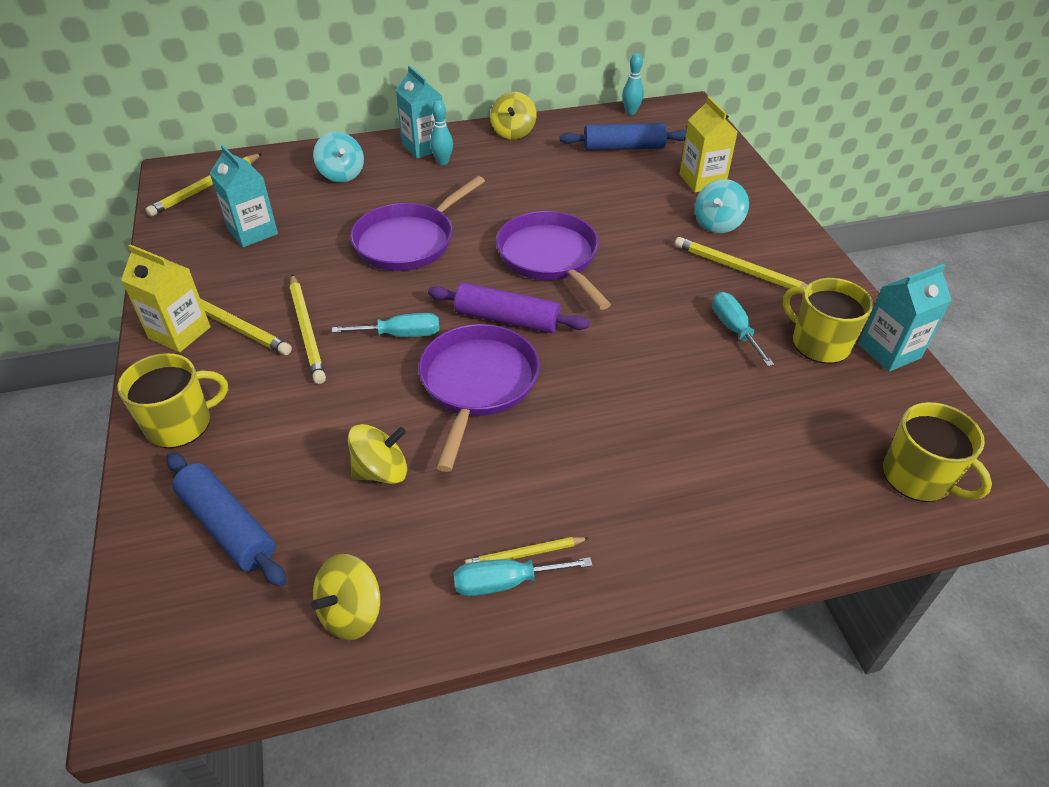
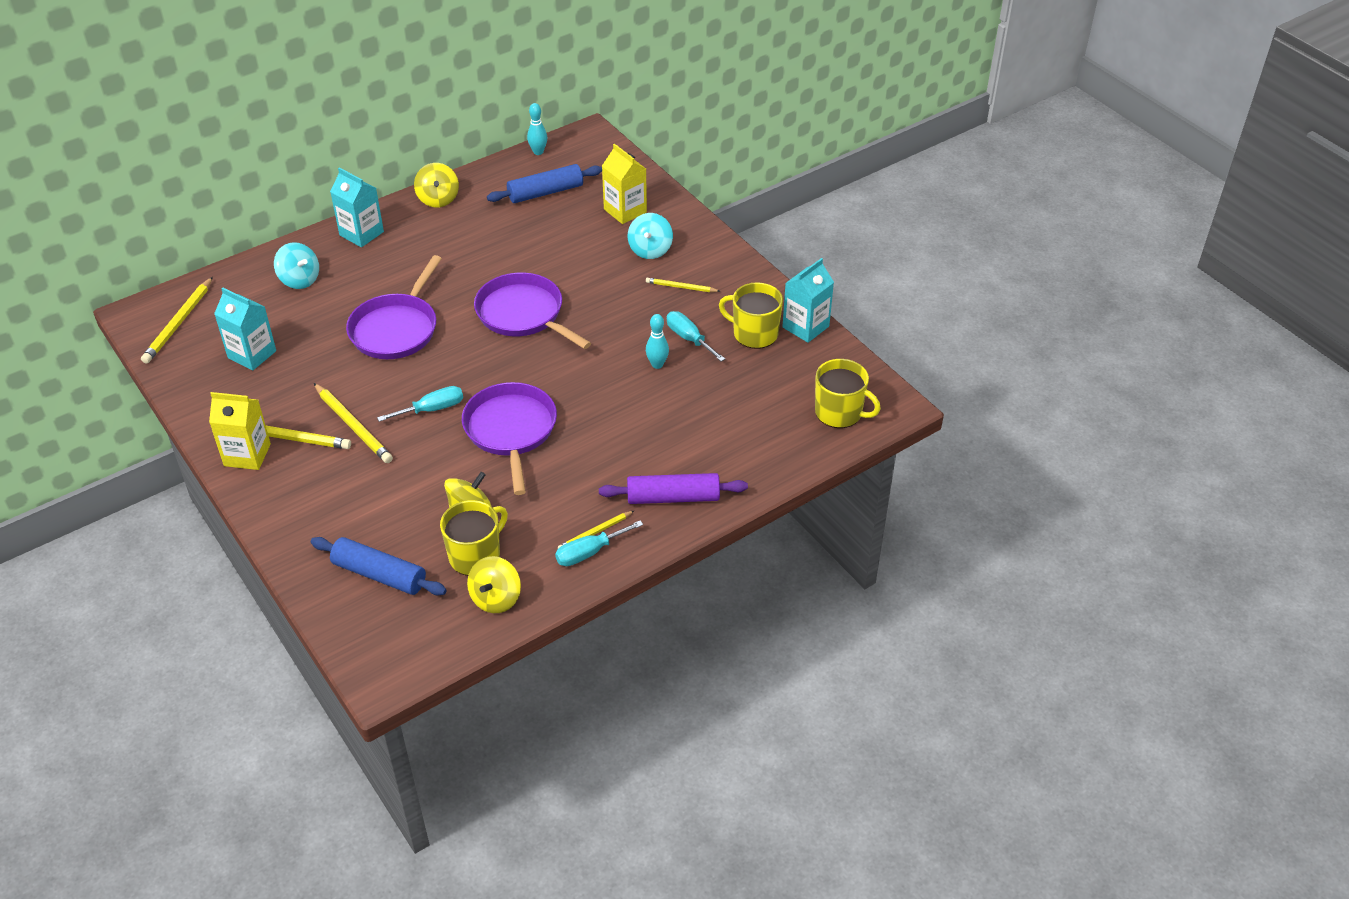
camera: 20 degrees left, 0 degrees up
(180, 424) = (297, 520): yellow mug -> yellow mug (475, 555)
(443, 162) = (387, 245): turquoise bowling pin -> turquoise bowling pin (657, 364)
(507, 319) = (511, 375): purple rolling pin -> purple rolling pin (673, 497)
(741, 270) = (681, 287): yellow pencil -> yellow pencil, size x0.60

